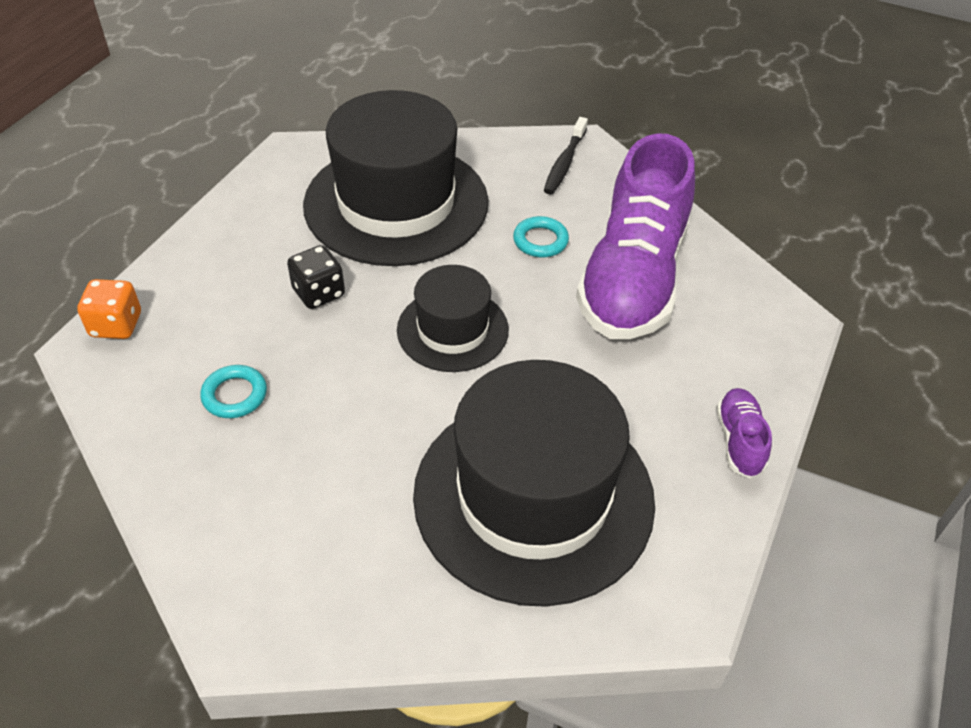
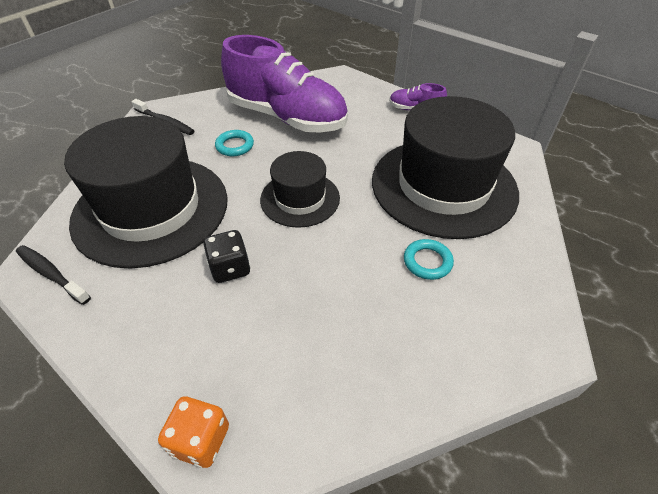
camera: 75 degrees left, 0 degrees up
(234, 395) = (326, 336): turquoise ring -> turquoise ring (427, 262)
(288, 167) = (51, 274): none -> black toothbrush

